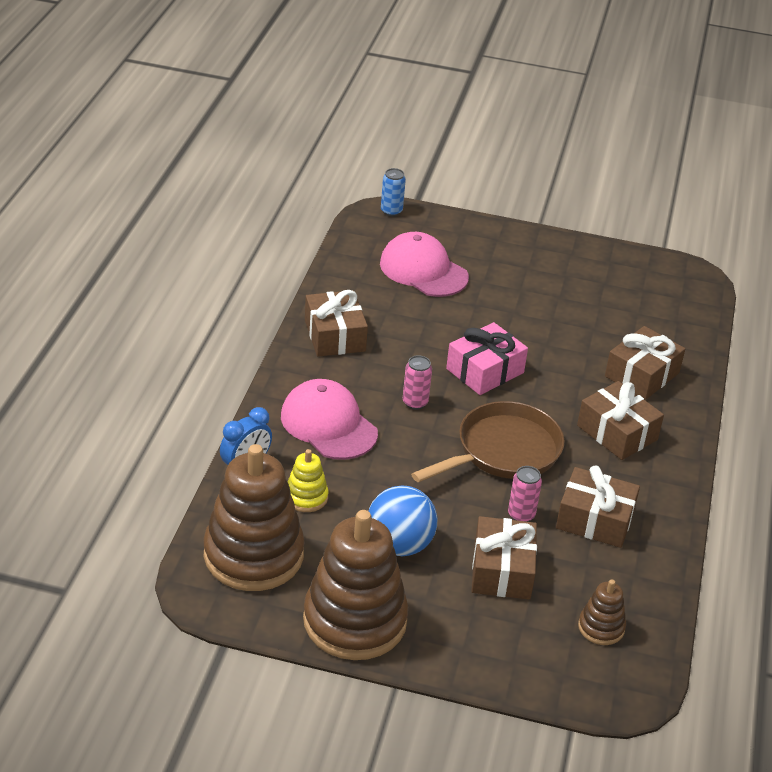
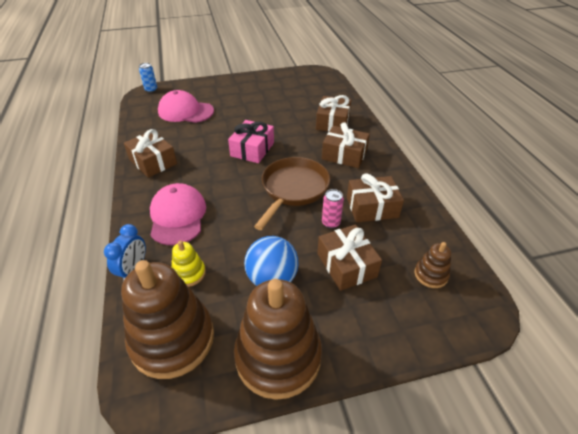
camera: 25 degrees left, 5 degrees up
(328, 424) = (178, 216): pink cap -> pink cap turned 60 degrees clockwise
(415, 402) = (224, 181): pink can -> none

